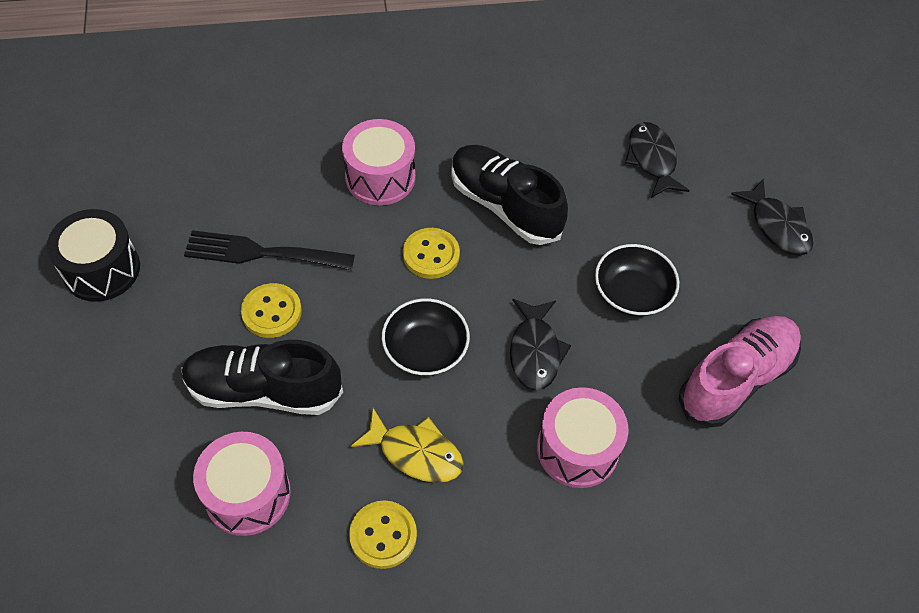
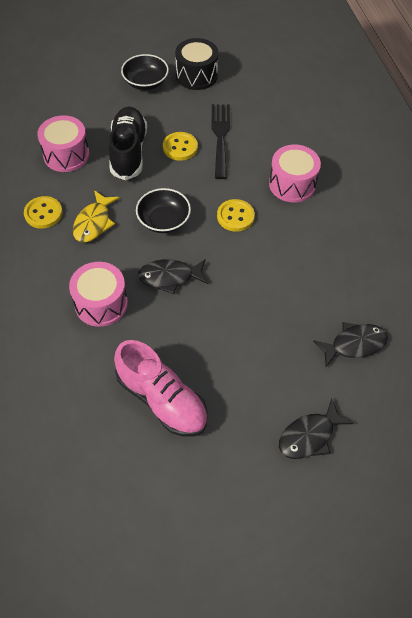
camera: 85 degrees right, 0 degrees up
(505, 205) = (285, 253): black shoe -> none
(632, 293) = (225, 332): black bowl -> black bowl (145, 82)

